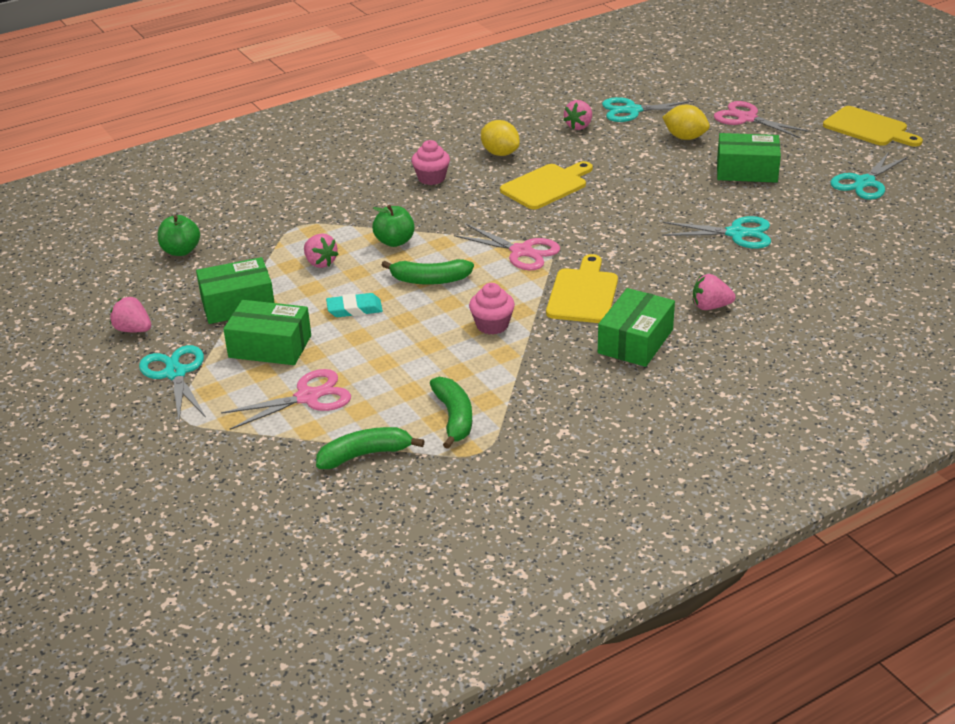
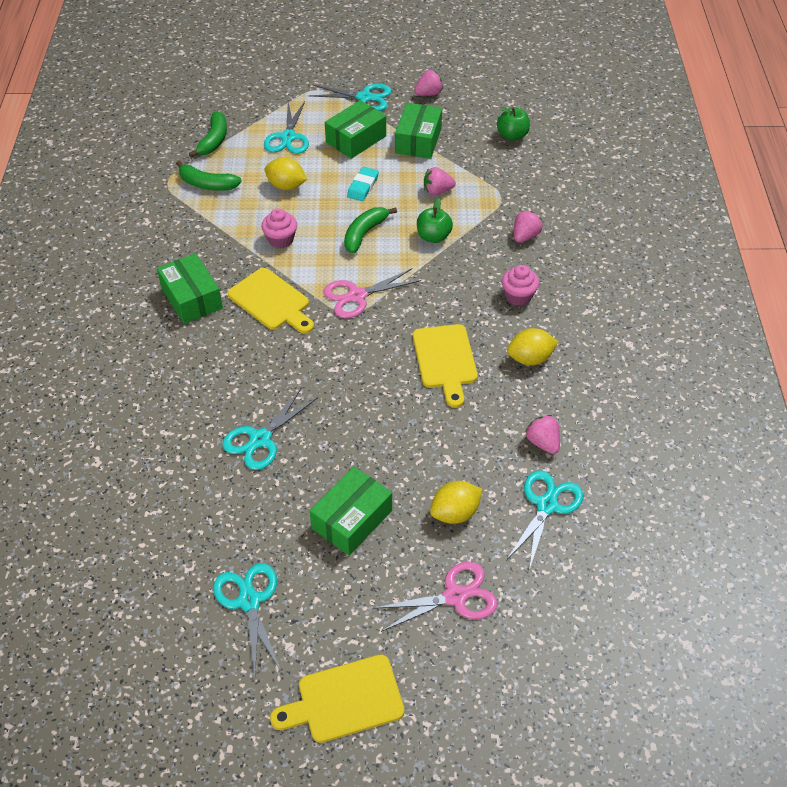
camera: 120 degrees right, 15 degrees up
(308, 397) = (288, 137): pink scissors -> turquoise scissors
(401, 359) = (286, 186): none -> yellow lemon
(710, 306) = (187, 360): pink strawberry -> pink strawberry (525, 236)

